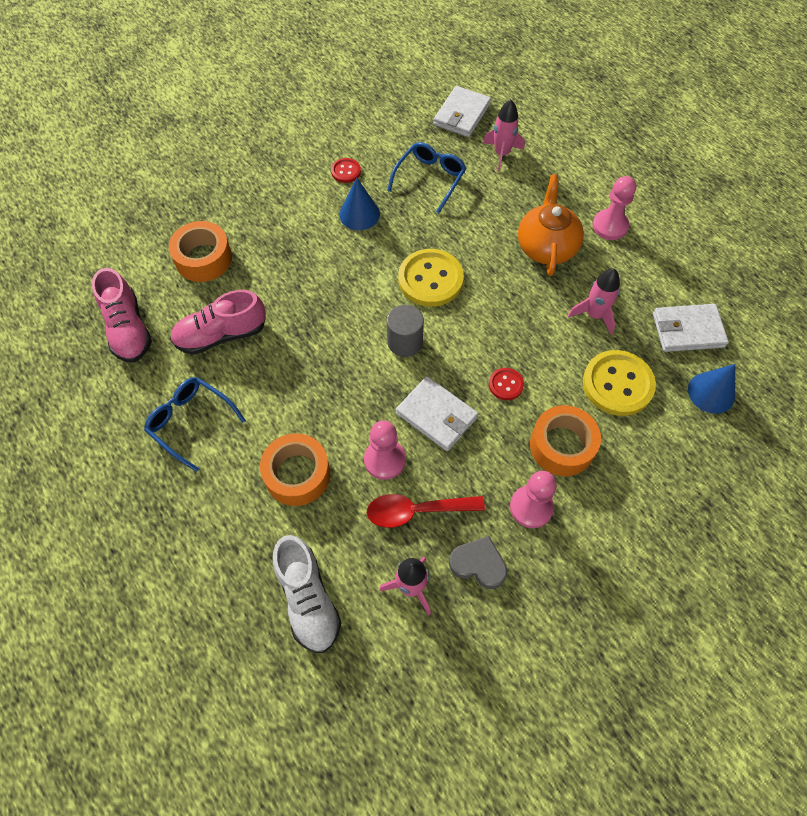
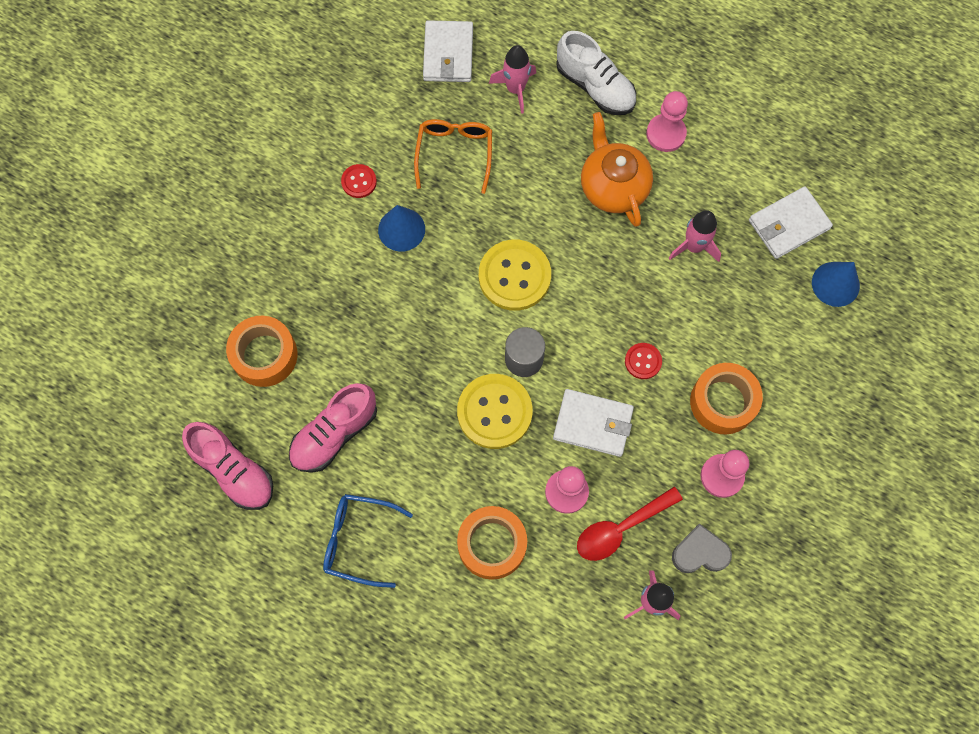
camera: 25 degrees left, 10 degrees up
(308, 599) = (565, 657): white shoe -> white shoe (595, 86)
(430, 179) = (454, 153): blue glasses -> orange glasses
(617, 384) = (747, 313): yellow button -> yellow button (494, 412)

